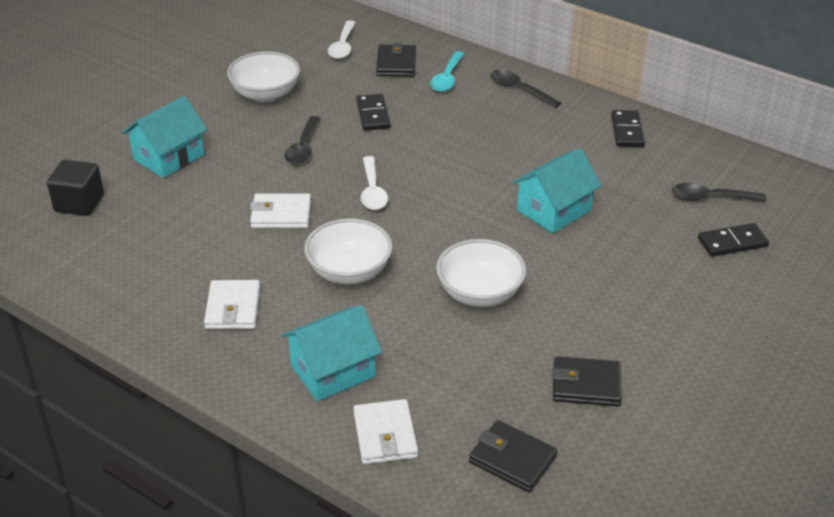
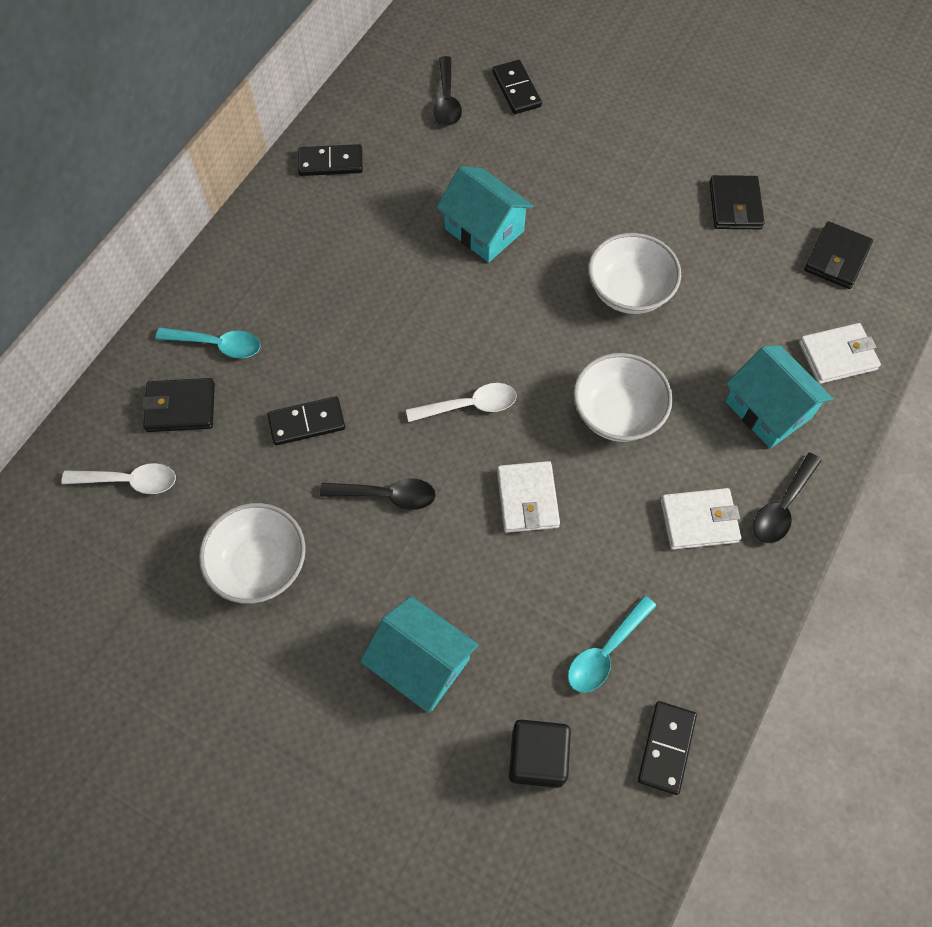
camera: 95 degrees left, 25 degrees up
(55, 266) = (666, 748): none -> black domino
(141, 243) = (605, 652): none -> turquoise spoon
(519, 89) = (245, 265): black spoon -> black spoon (782, 506)

